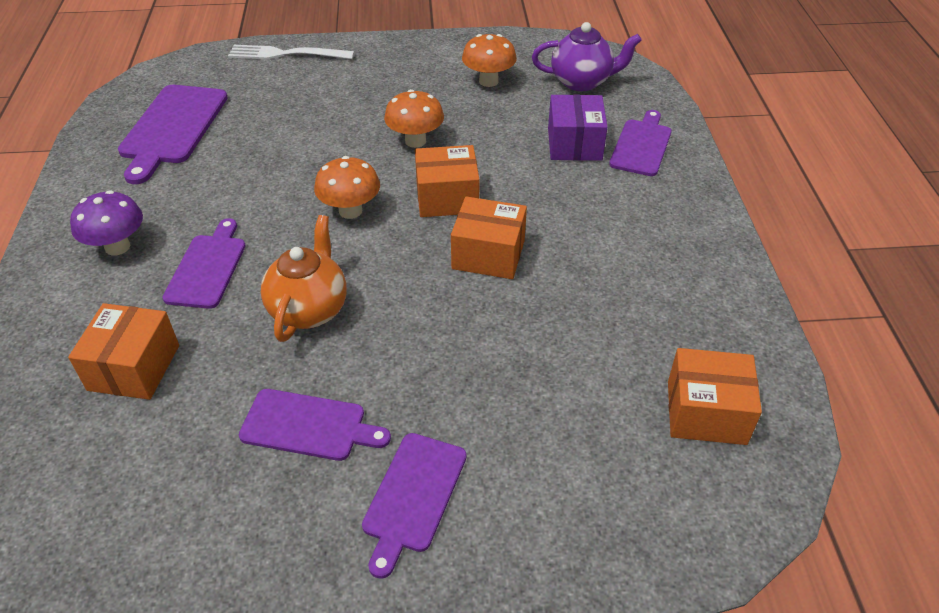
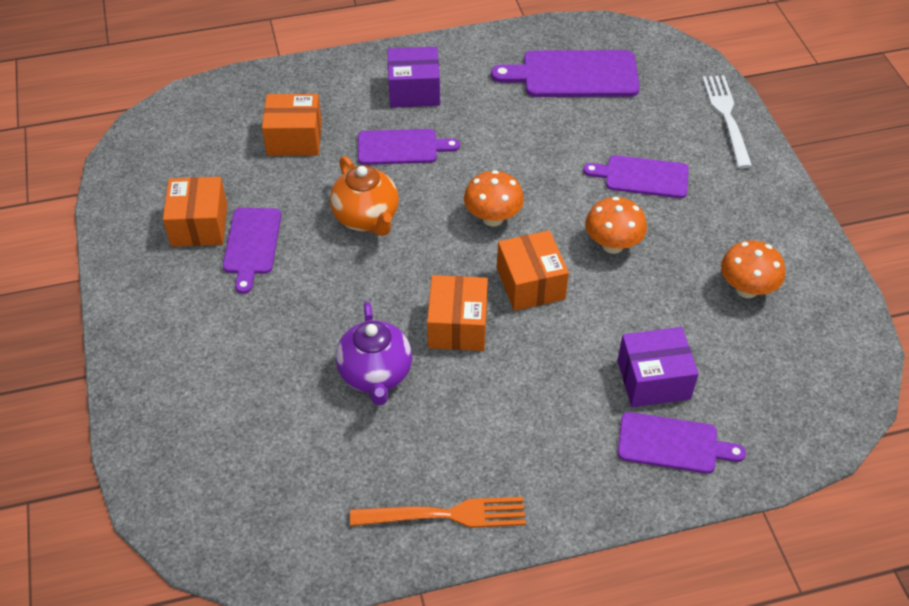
camera: 80 degrees right, 5 degrees up
(117, 247) = (414, 91): purple mushroom -> purple box
(309, 309) = (367, 218): orange teapot -> orange teapot turned 60 degrees clockwise
(413, 496) = (195, 315): purple cutting board -> purple cutting board (642, 177)
(582, 82) = (783, 377): purple teapot -> purple teapot (375, 375)
(706, 412) = (289, 504): orange box -> orange box (199, 225)
(714, 289) = (447, 514): none -> orange fork

